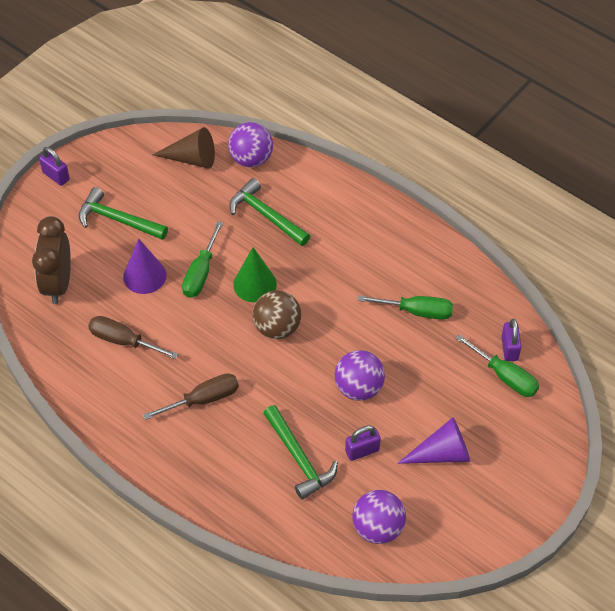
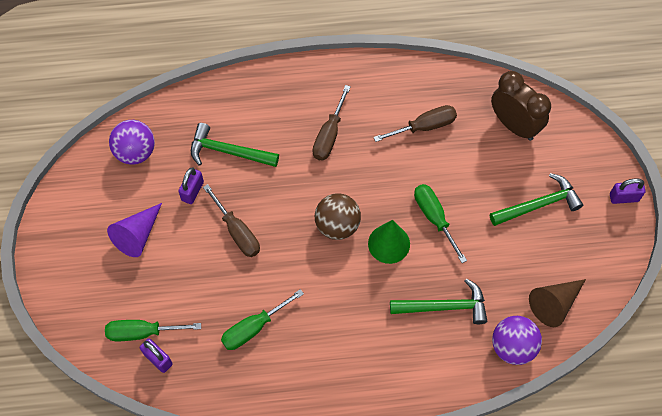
camera: 135 degrees right, 10 degrees up
(144, 276) = (468, 181): purple cone -> none
(358, 388) = (237, 232): purple ball -> brown screwdriver

